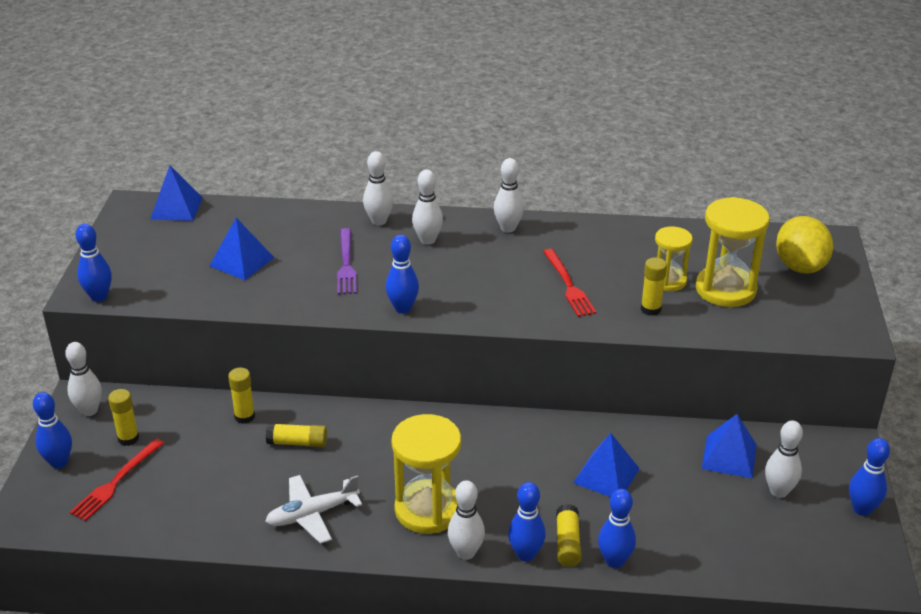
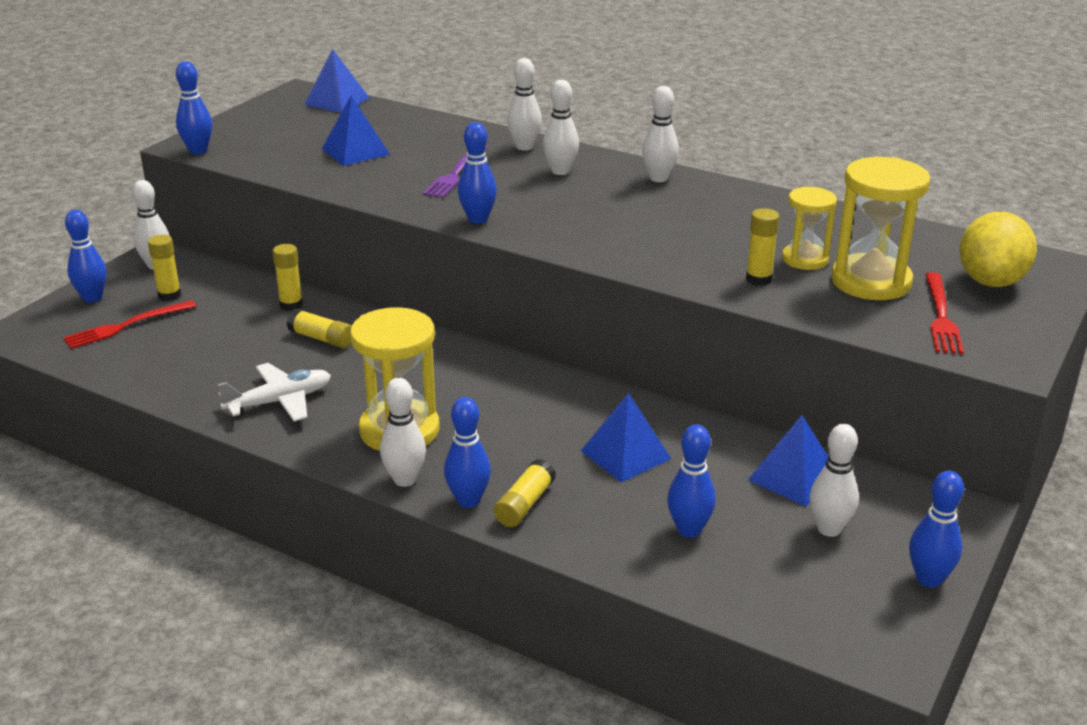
camera: 25 degrees right, 5 degrees down
(312, 514) = (280, 401): white plane -> white plane turned 150 degrees clockwise
(568, 285) = (680, 238): red fork -> red fork (941, 316)
(614, 561) = (564, 537): blue bowling pin -> blue bowling pin (689, 530)

